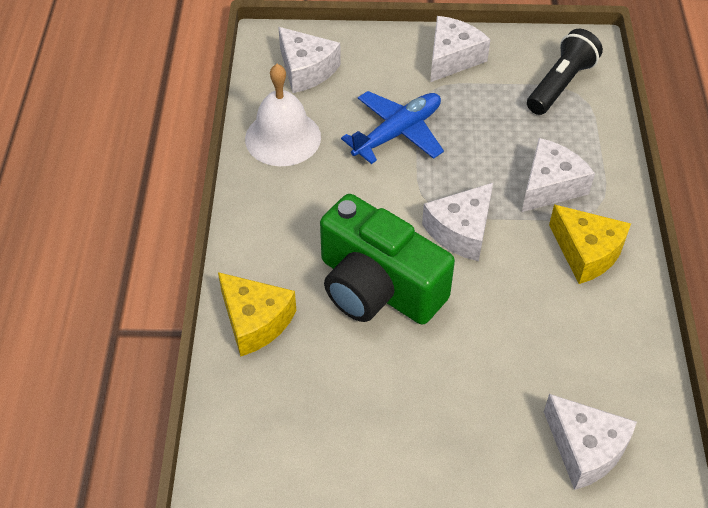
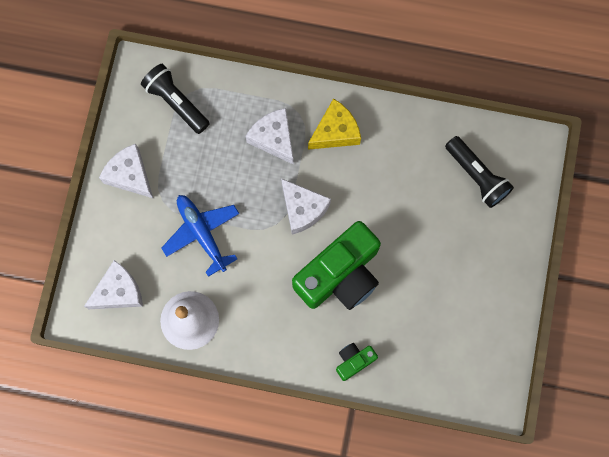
camera: 80 degrees left, 25 degrees up
(255, 321) = (354, 361): yellow cheese -> green camera
(585, 449) = (477, 176): white cheese -> black flashlight

